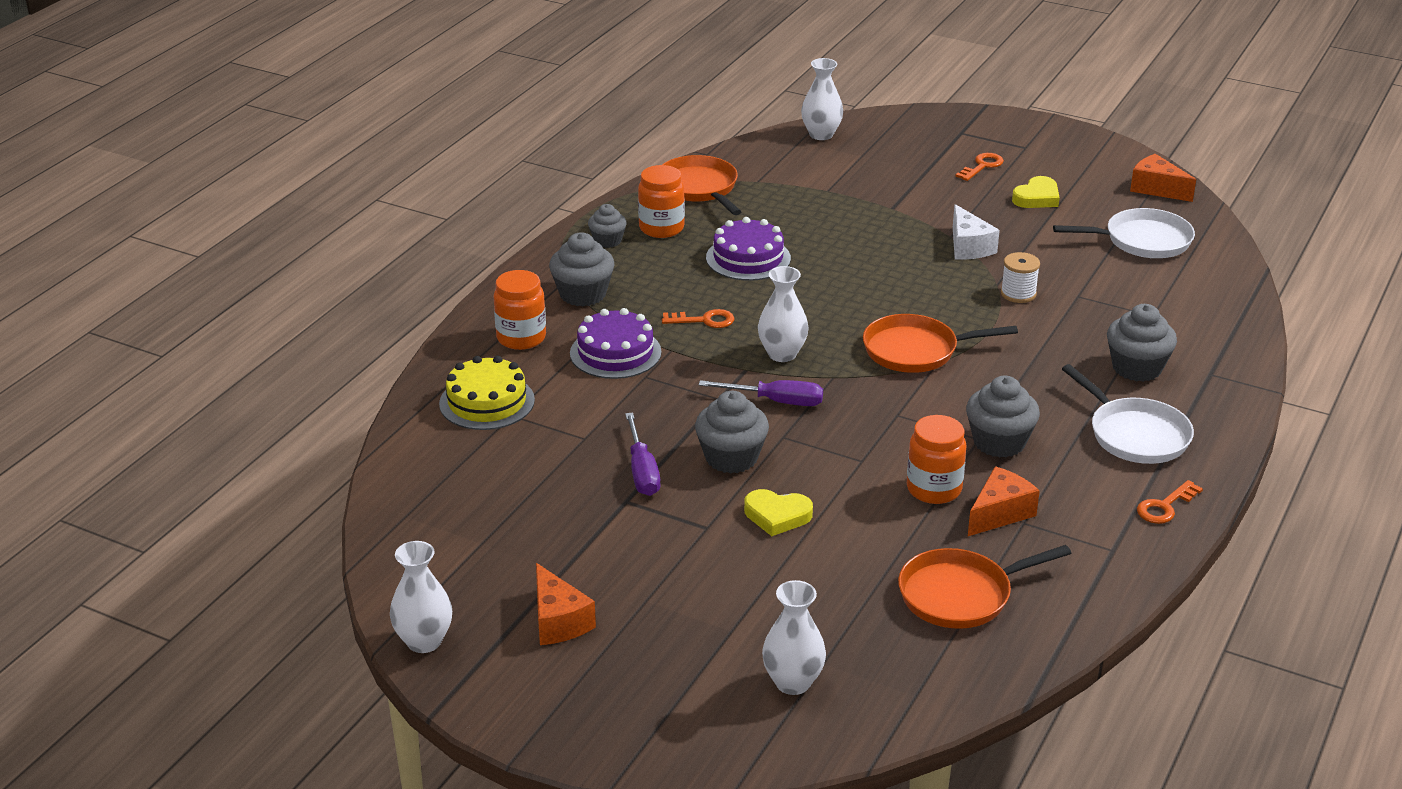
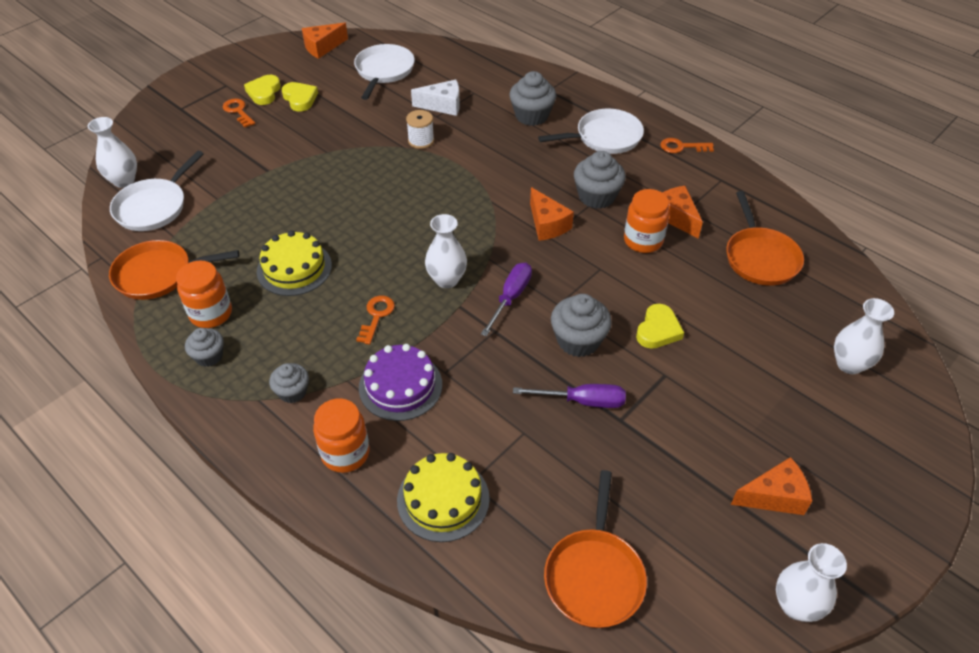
camera: 75 degrees left, 15 degrees up
(583, 294) = (292, 392): grey cupcake -> grey cupcake, size x0.62
(748, 258) = (294, 268): purple cake -> yellow cake
(792, 160) = (154, 207): none -> white pan
(916, 350) = (471, 207): orange pan -> orange pan (594, 575)
(919, 410) = (547, 224): none -> orange cheese
(968, 247) = (347, 147): white cheese -> white cheese (443, 106)
(1030, 173) = (264, 92): none -> yellow heart
(1165, 506) = (682, 147): orange key -> orange key turned 120 degrees clockwise

